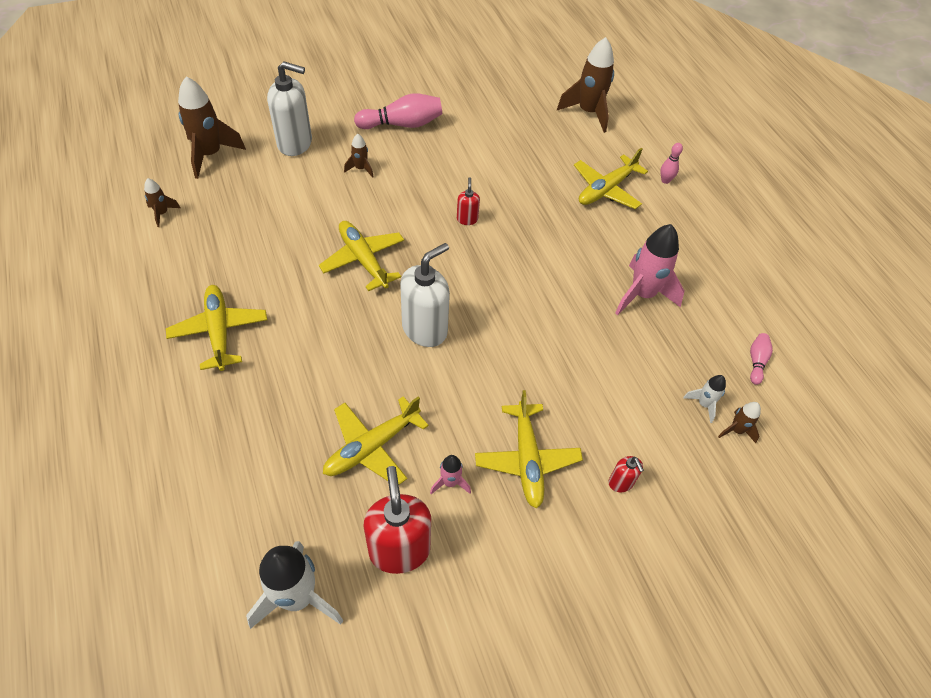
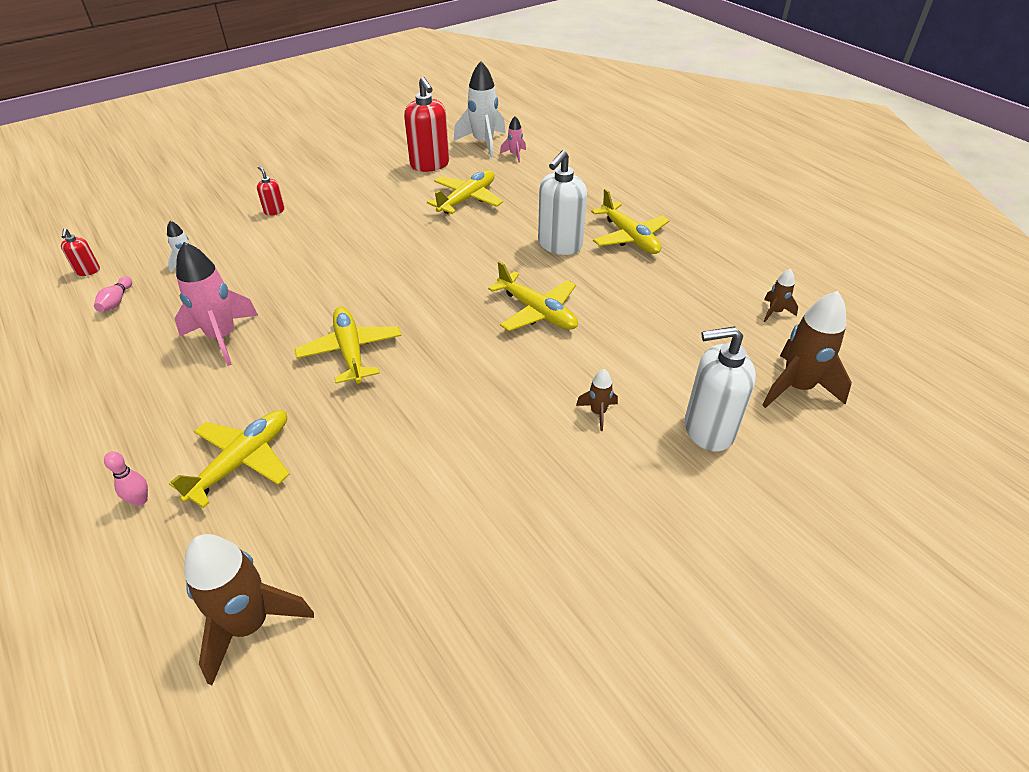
camera: 170 degrees right, 10 degrees down
(402, 124) = (577, 503): pink bowling pin -> none
(425, 329) = (451, 269): white soap dispenser -> white soap dispenser (559, 245)
(450, 482) = (404, 193): pink rocket -> pink rocket (515, 155)
(467, 219) = (436, 377): red soap dispenser -> red soap dispenser (88, 271)
(527, 459) = (347, 211): yellow plane -> yellow plane (350, 351)
(736, 430) = (164, 252): brown rocket -> none

